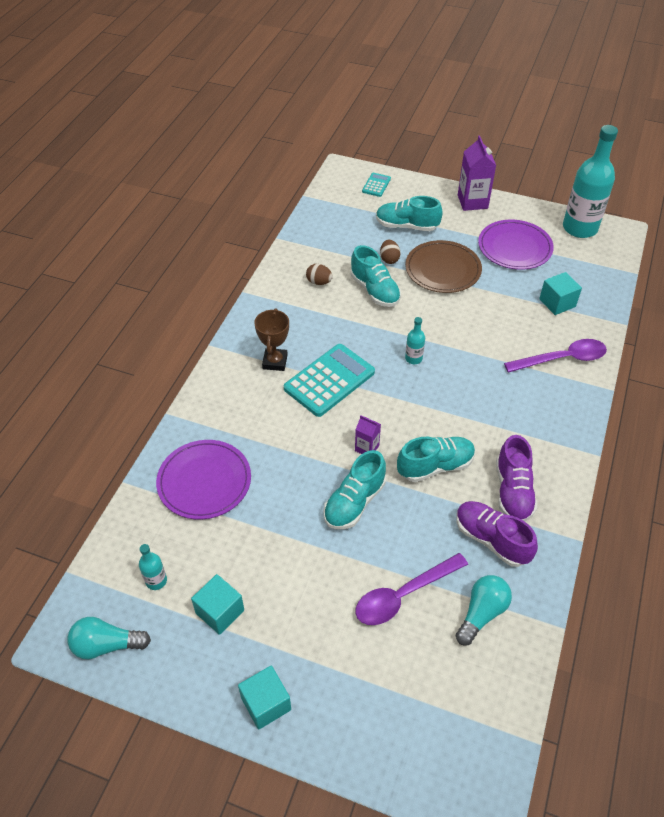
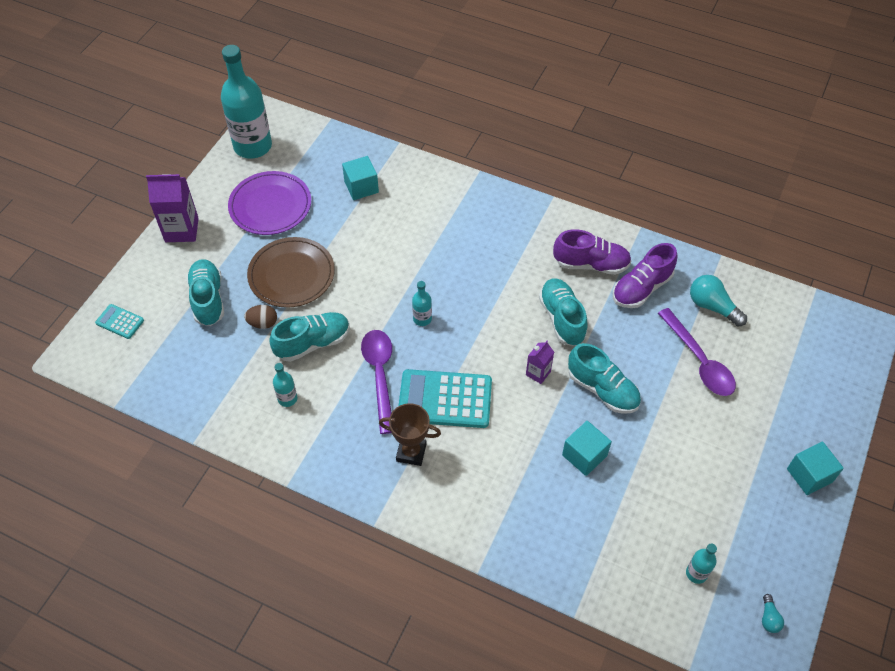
camera: 85 degrees left, 5 degrees up
(106, 645) = (769, 618): turquoise light bulb -> turquoise light bulb, size x0.52
(204, 481) = (576, 528): purple plate -> none
(220, 611) = (726, 513): turquoise cube -> turquoise cube (584, 455)
(319, 282) = (287, 399): brown egg -> turquoise bottle
(329, 380) = (445, 399): turquoise calculator -> turquoise calculator turned 45 degrees counterclockwise
(406, 226) = (208, 299): turquoise shoe -> turquoise shoe turned 150 degrees clockwise
(562, 359) = (438, 199): purple spoon -> purple spoon (380, 375)

